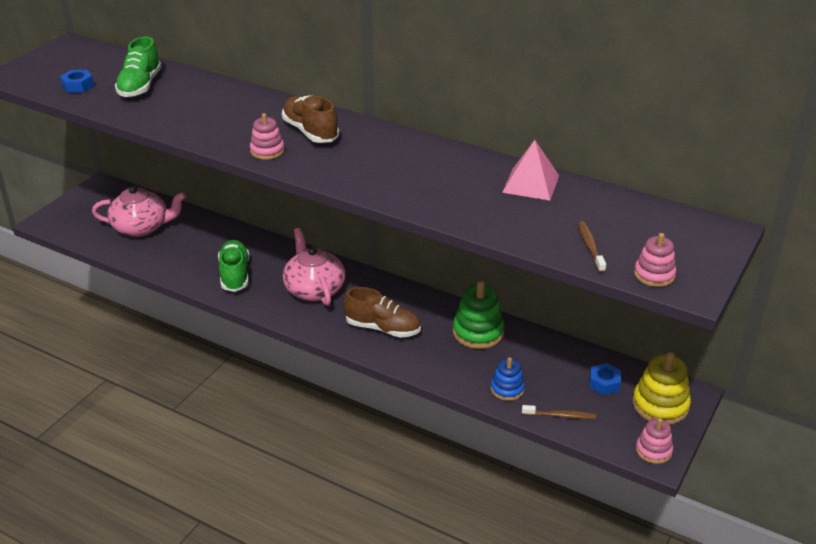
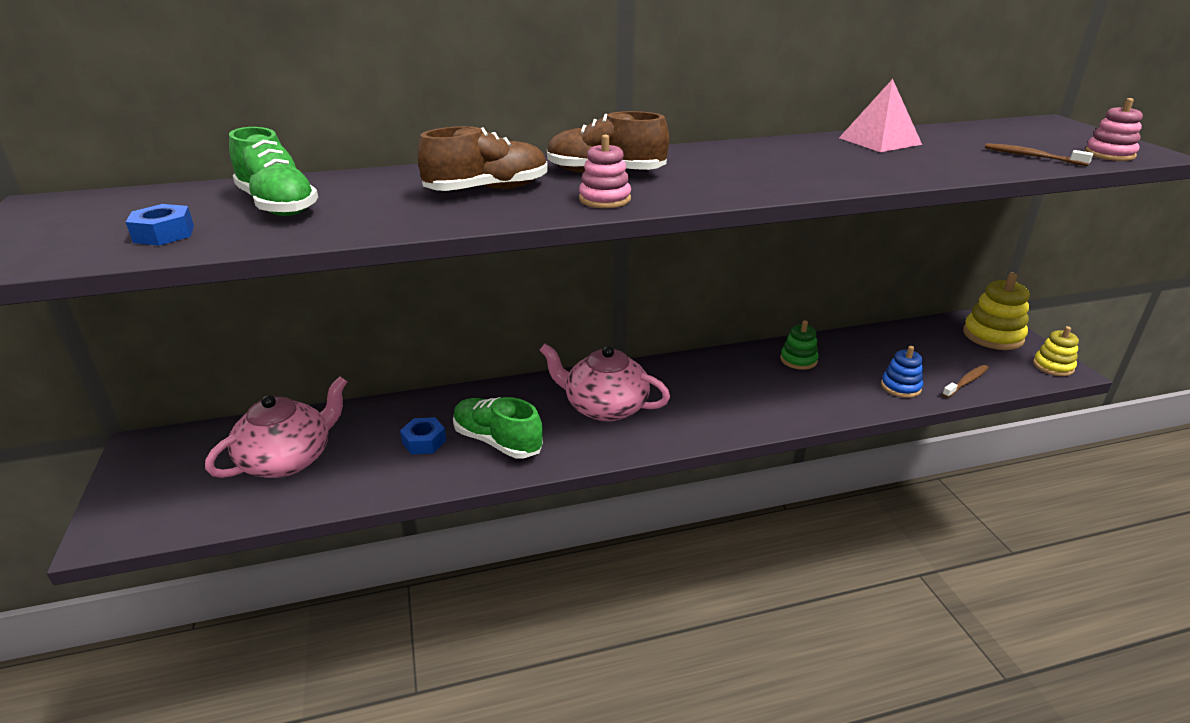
camera: 45 degrees left, 5 degrees down
(383, 328) = (726, 402): brown shoe -> brown shoe (487, 190)
(478, 332) = (798, 360): green stacking toy -> green stacking toy, size x0.62
(604, 383) = (939, 343): blue nut -> blue nut (424, 441)
(653, 450) = (1053, 366): pink stacking toy -> yellow stacking toy

